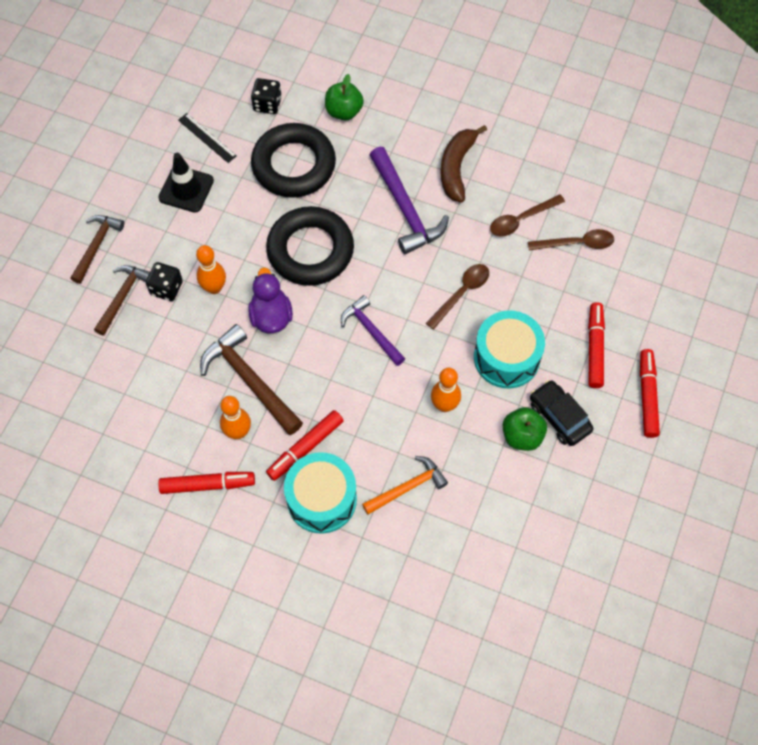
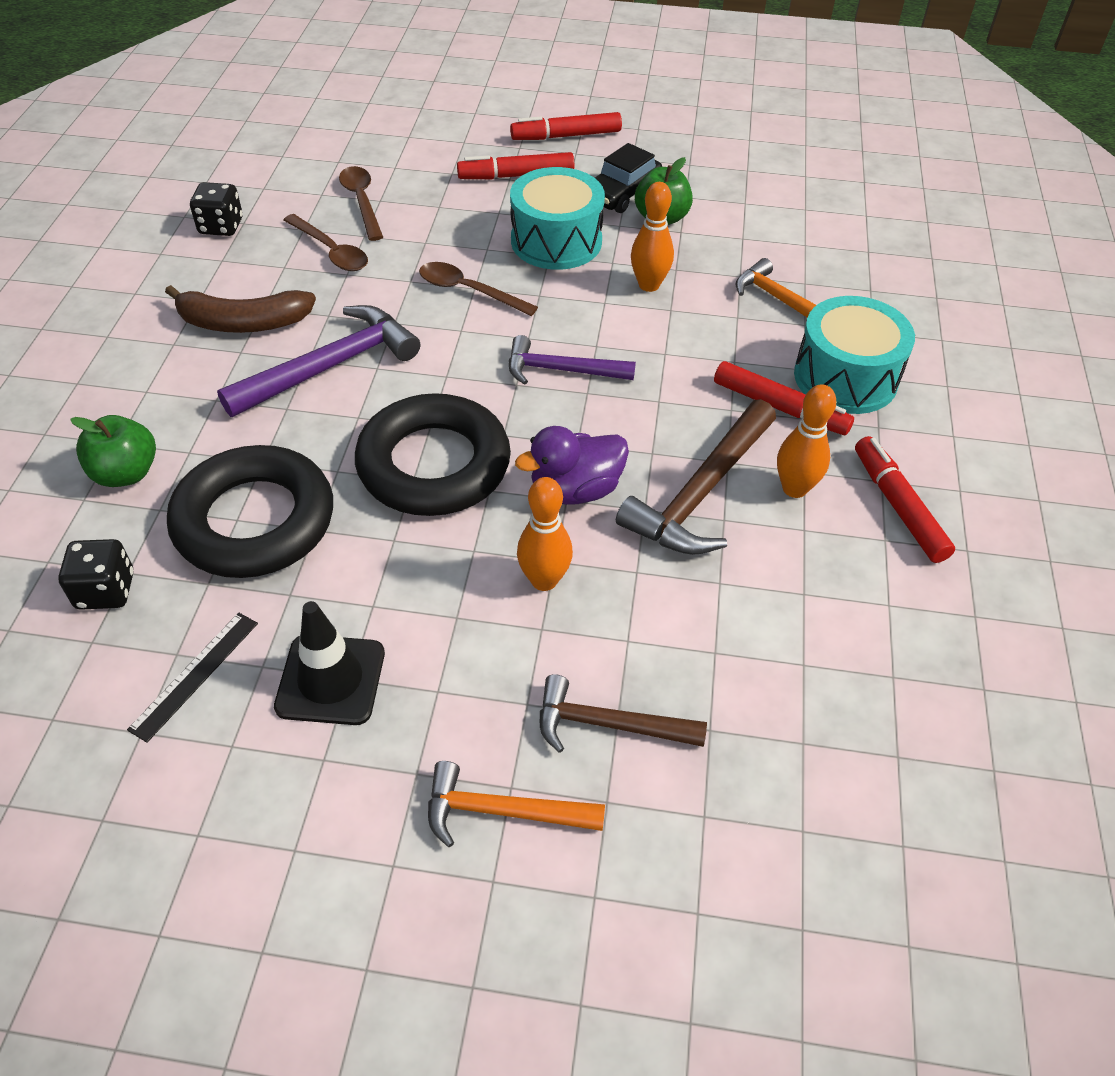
camera: 105 degrees left, 15 degrees down
(96, 246) = (502, 812): brown hammer -> orange hammer
(166, 288) = (567, 654): black dice -> black dice (221, 226)
(371, 331) = (561, 370): purple hammer -> purple hammer turned 60 degrees clockwise

